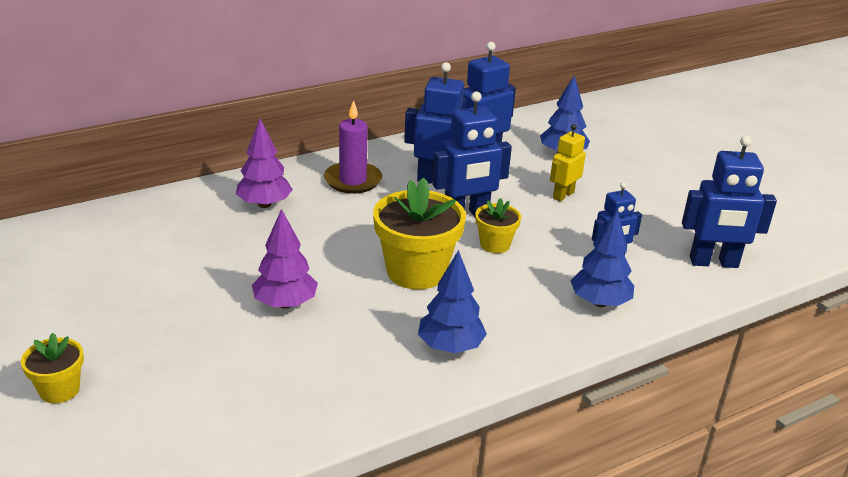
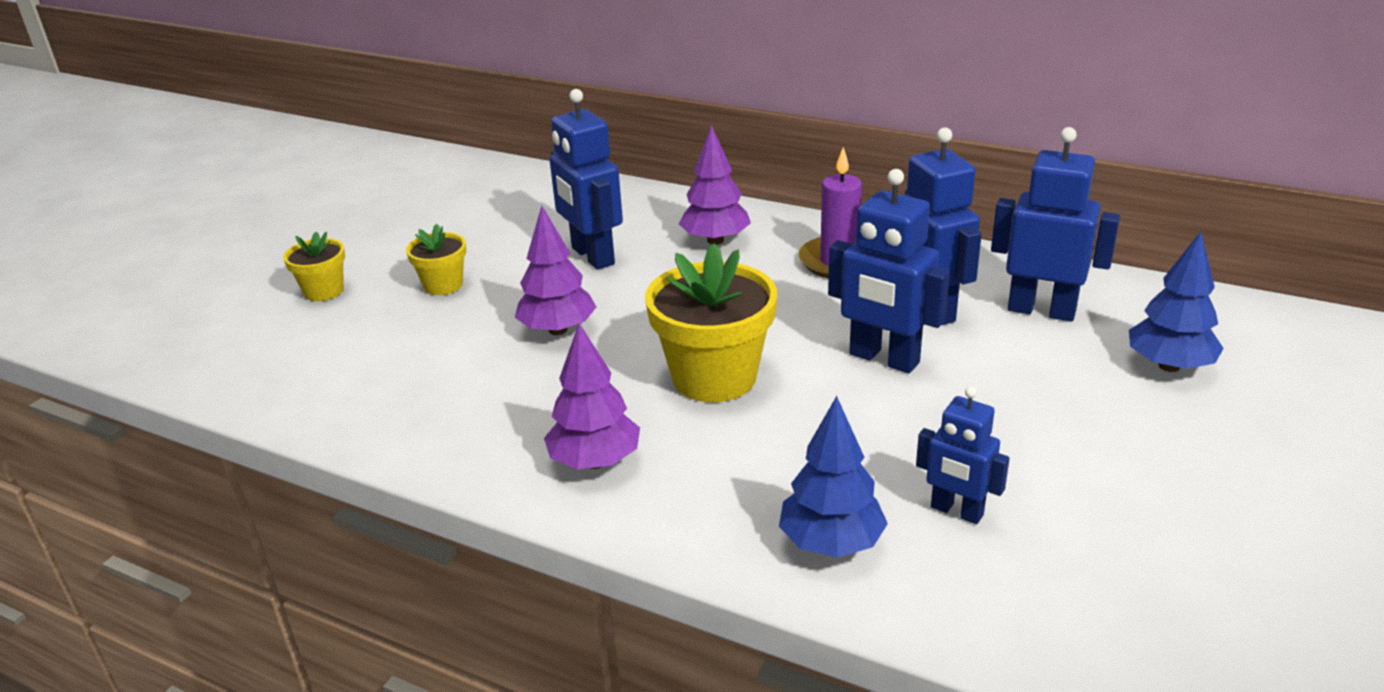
camera: 60 degrees right, 0 degrees up
(450, 347) = (595, 461): blue tree -> purple tree
(495, 244) = (849, 405): yellow flower pot -> yellow flower pot (443, 285)
(563, 195) = (1057, 409): yellow robot -> none
(713, 263) = (1103, 625): blue robot -> blue robot (592, 256)

